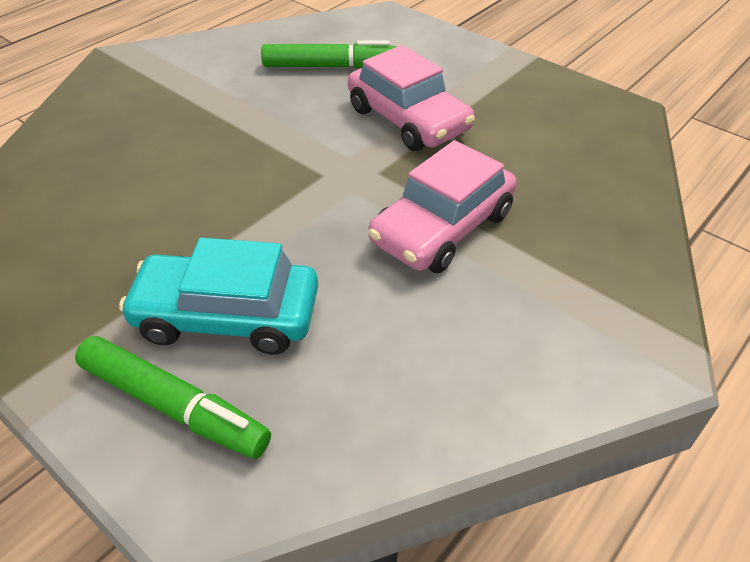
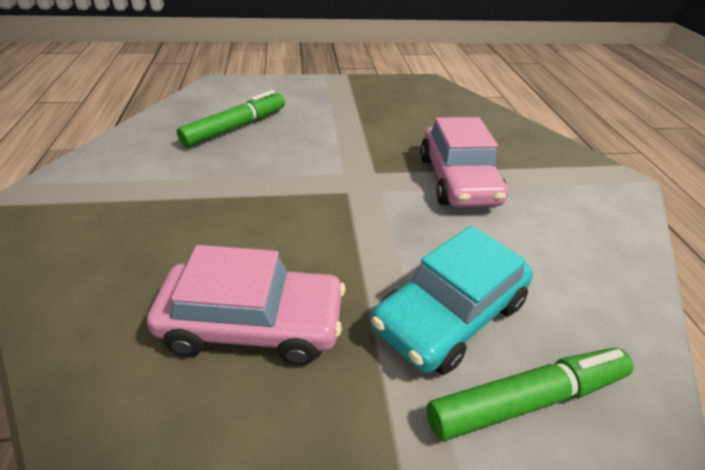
camera: 50 degrees left, 5 degrees down
(408, 119) = (340, 135): pink car -> pink car (253, 323)

